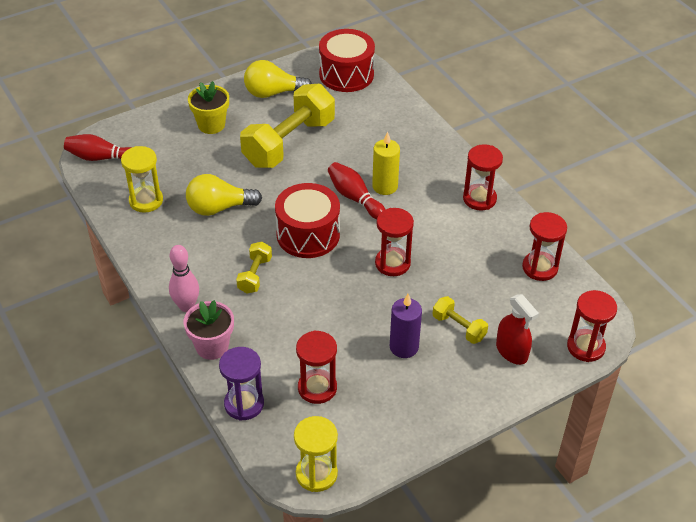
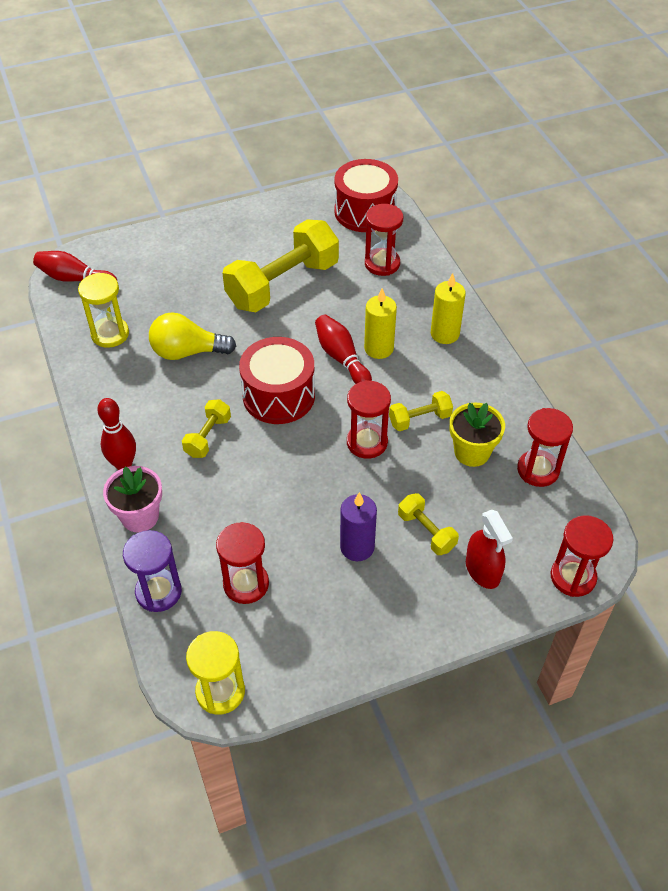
camera: 10 degrees right, 5 degrees up
(186, 306) = (123, 464): pink bowling pin -> red bowling pin
(211, 125) = (202, 254): yellow flower pot -> yellow flower pot (472, 452)
(273, 93) = (279, 224): yellow light bulb -> none
(433, 239) = (420, 419): none -> yellow dumbbell
(438, 168) = (444, 334): none -> yellow candle
(479, 199) = (484, 376): red hourglass -> red hourglass (382, 264)

